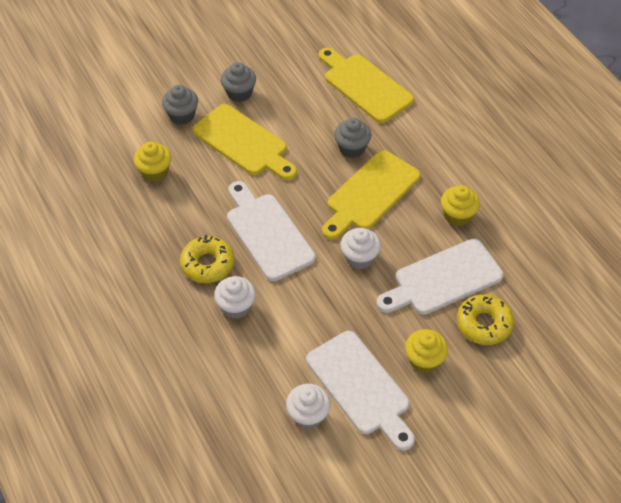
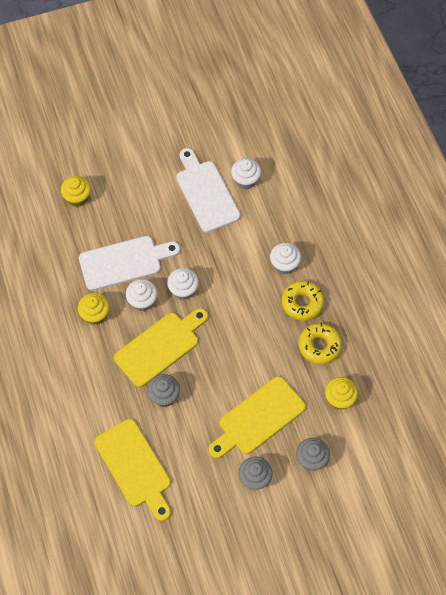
camera: 170 degrees left, 10 degrees up
(243, 142) = (258, 418): yellow cutting board -> yellow cutting board turned 90 degrees counterclockwise
(267, 233) = (251, 323): white cutting board -> none
(406, 238) = (142, 301): none -> white cupcake
(424, 360) = (157, 204): yellow cupcake -> yellow cupcake (77, 198)
(484, 324) = (106, 223): yellow donut -> yellow donut (319, 346)

